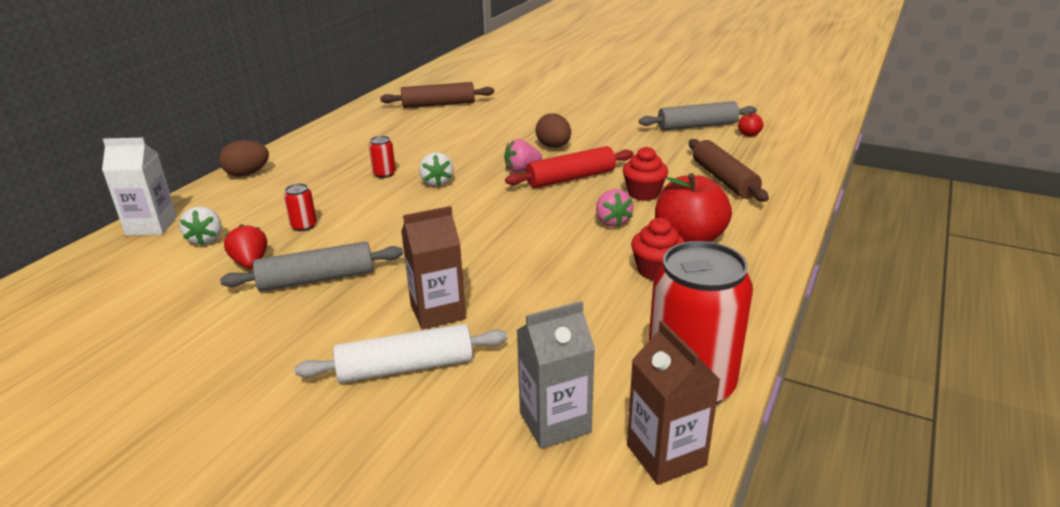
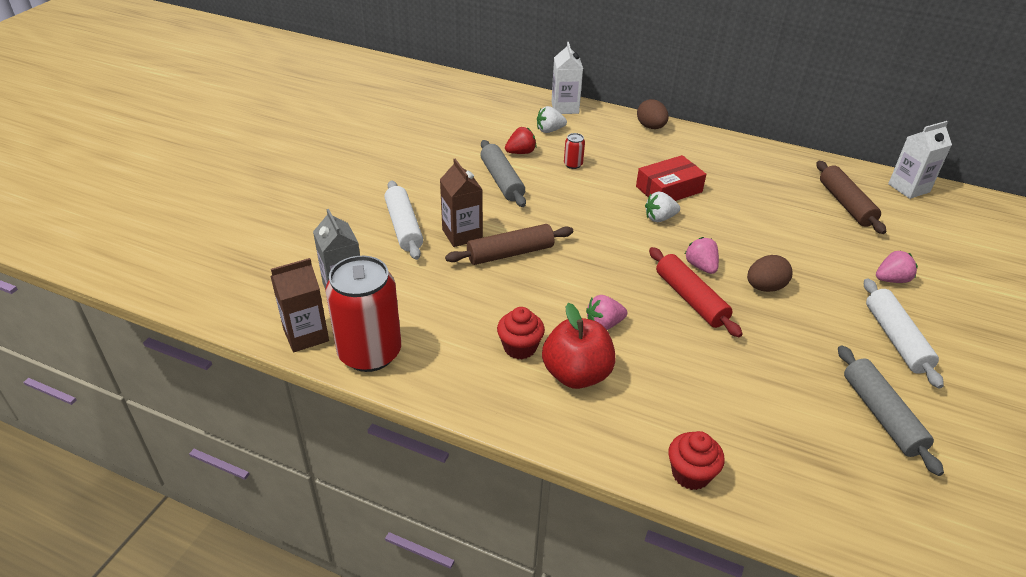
camera: 85 degrees right, 10 degrees up
(384, 174) = (669, 189): red can -> red box
(422, 82) = (908, 188): none -> white carton
(544, 103) = (891, 280): none -> pink strawberry
(615, 111) = (895, 339): none -> white rolling pin
(643, 193) = (668, 350): red cupcake -> red cupcake (690, 474)
(724, 179) = (720, 420): brown rolling pin -> brown rolling pin (510, 253)
(749, 134) = (875, 468): red apple -> none

